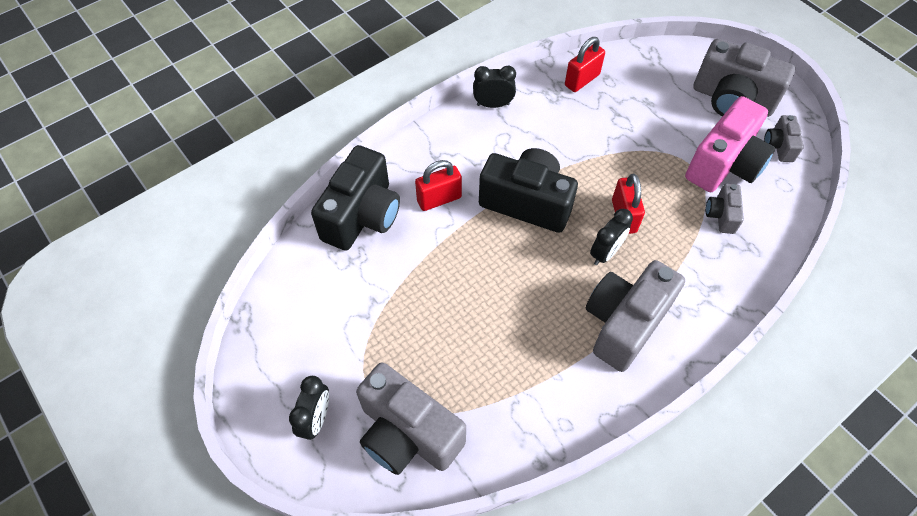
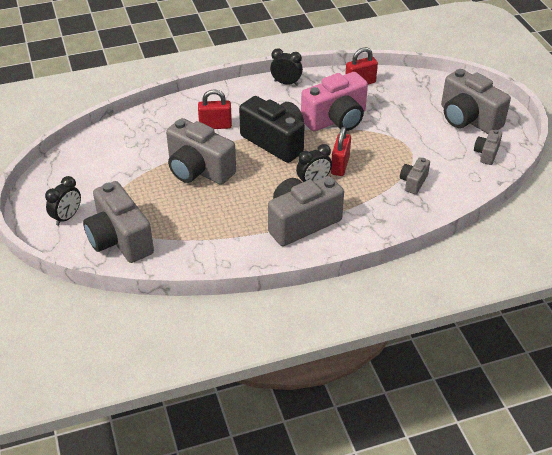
camera: 20 degrees right, 15 degrees down
(362, 215) = (158, 122): black camera -> none
(453, 279) = (198, 170): none -> grey camera
(724, 164) = (436, 154): pink camera -> pink camera (336, 120)

